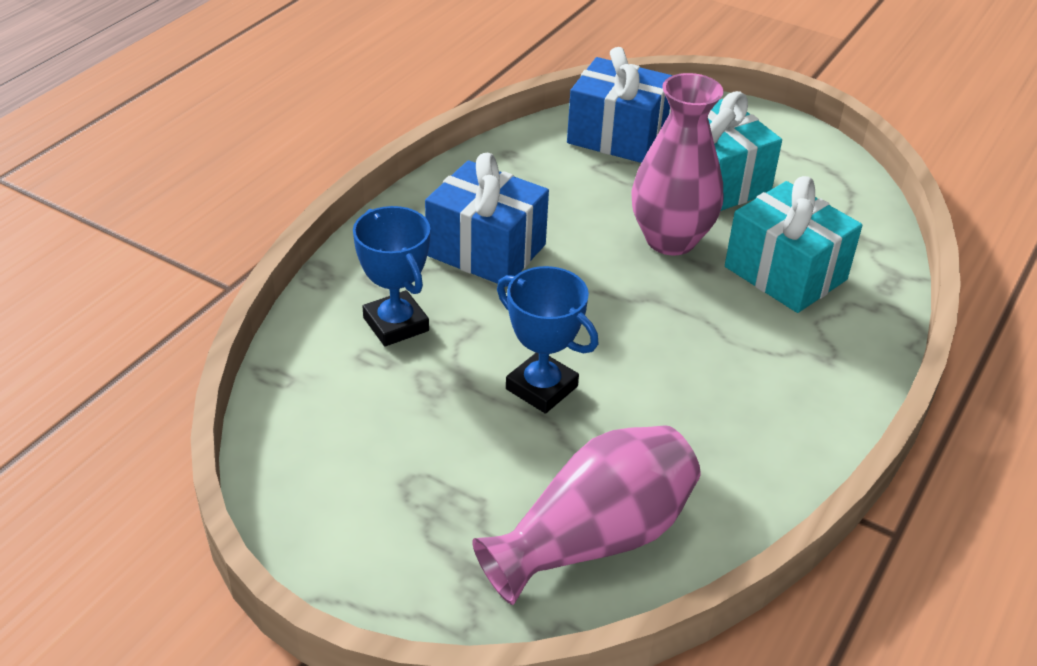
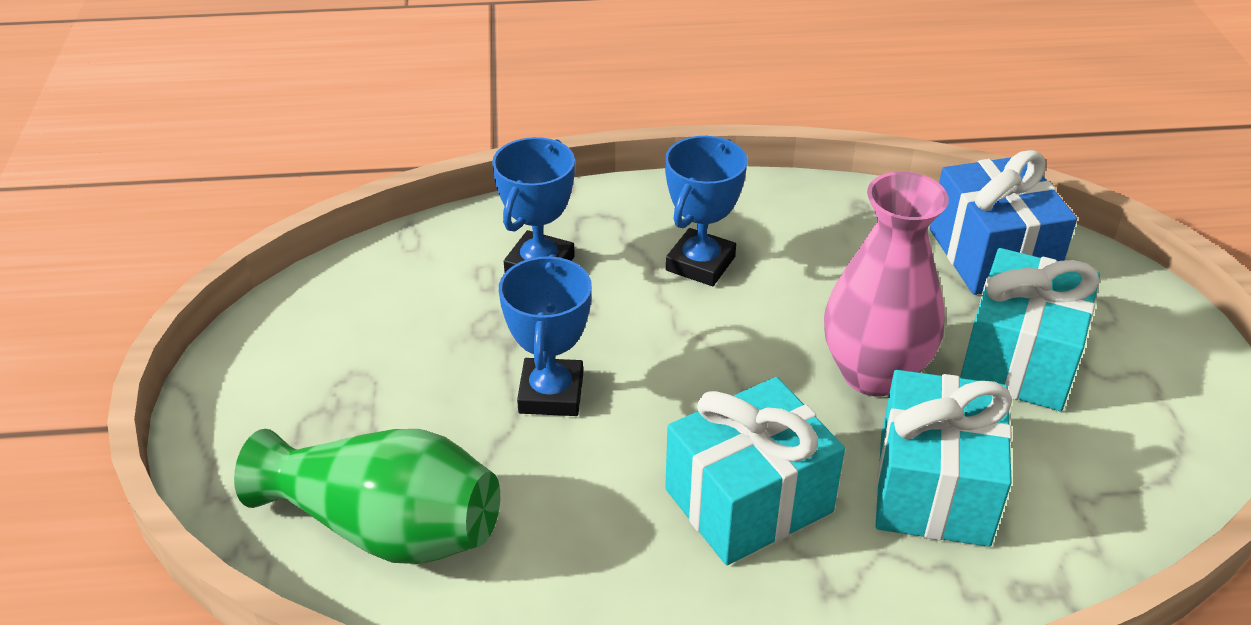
camera: 55 degrees right, 0 degrees up
(486, 250) = (700, 264): blue gift -> blue trophy
(593, 539) = (385, 527): pink vase -> green vase
(728, 351) = (748, 500): none -> turquoise gift

